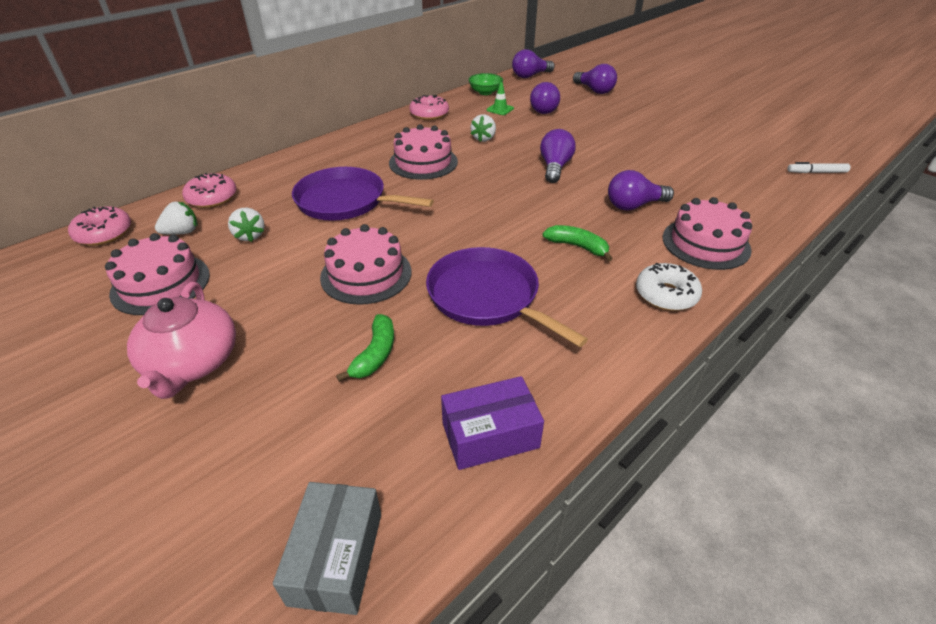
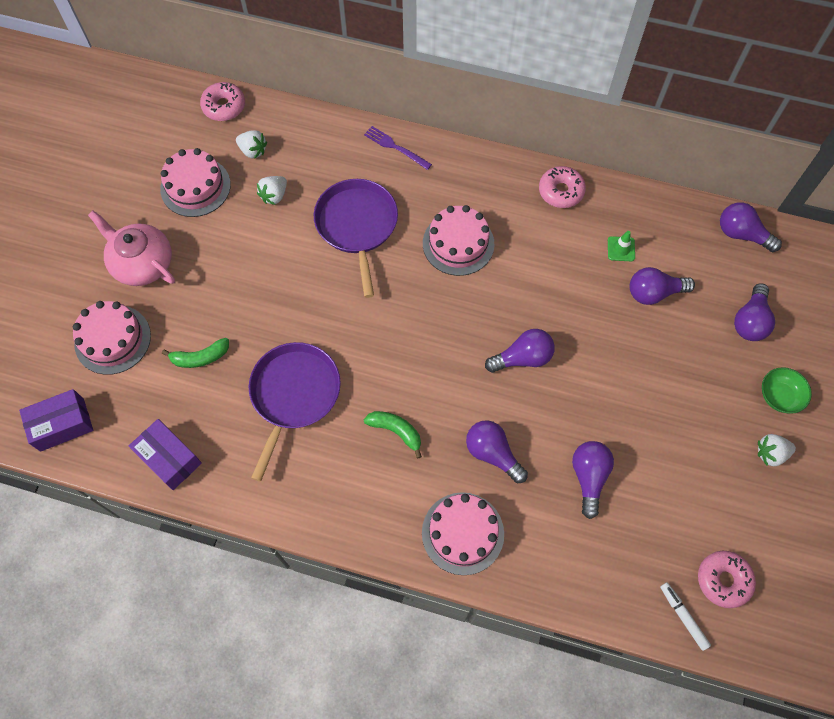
camera: 60 degrees right, 25 degrees up
(192, 363) = (142, 263): pink teapot -> pink teapot turned 75 degrees clockwise
(212, 198) = (304, 133): pink donut -> pink donut (723, 580)
(297, 161) = (395, 147): none -> purple fork
(336, 557) = (62, 425): grey box -> purple box
(366, 274) = (274, 301): pink cake -> pink cake (112, 339)
(483, 138) = (540, 268): white strawberry -> white strawberry (770, 453)
(485, 92) = (656, 213): green bowl -> green bowl (779, 396)
(577, 246) = (396, 431): green banana -> green banana turned 60 degrees counterclockwise
(666, 294) = (367, 520): white donut -> none
(680, 173) = (589, 477): none -> purple light bulb

